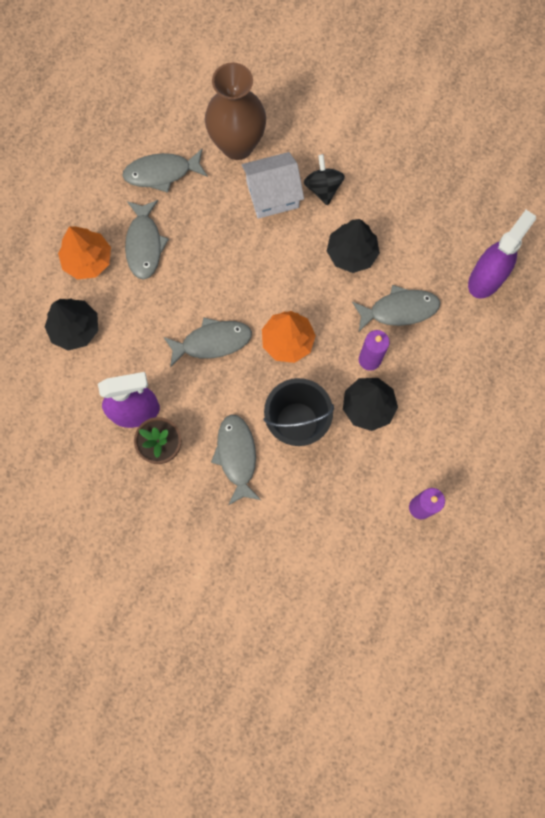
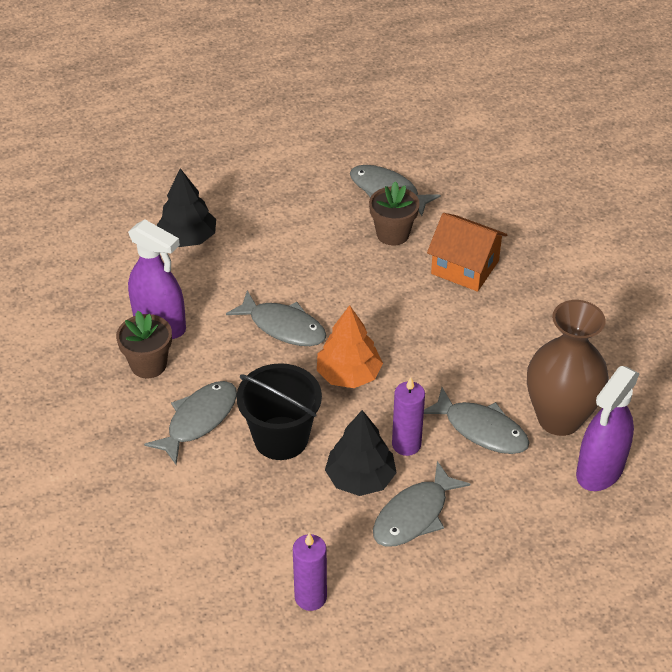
camera: 45 degrees right, 30 degrees down
(88, 260) = (256, 204): orange tree -> none
(144, 244) = (313, 225): grey fish -> grey fish (414, 515)
(202, 206) = (392, 234): none -> brown flower pot
(237, 145) = (475, 215): brown vase -> brown vase (559, 418)
(272, 194) = (465, 267): white house -> orange house
(323, 188) = (517, 293): black spinning top -> none
(351, 253) = (486, 356): black tree -> none
(486, 278) = (599, 470): purple spray bottle -> purple spray bottle turned 135 degrees clockwise

